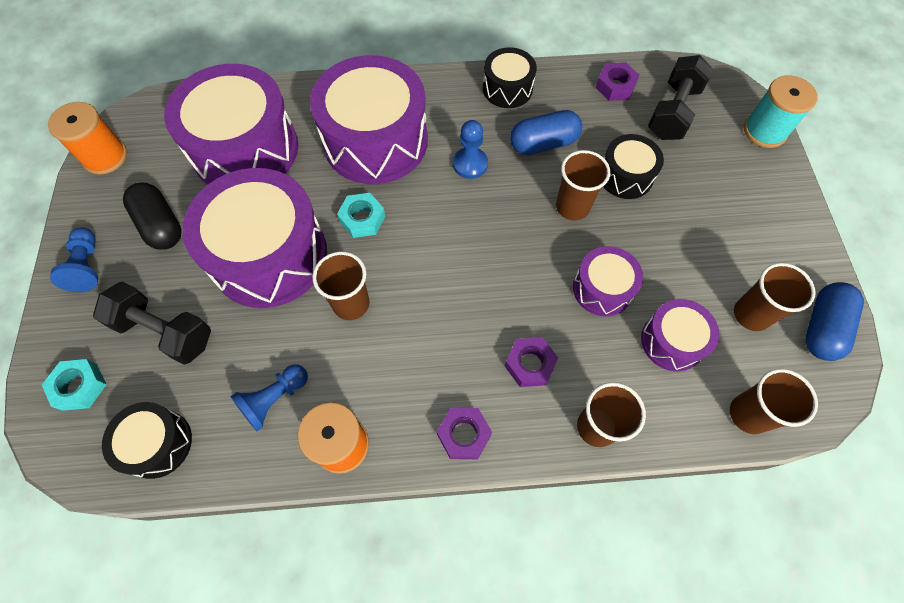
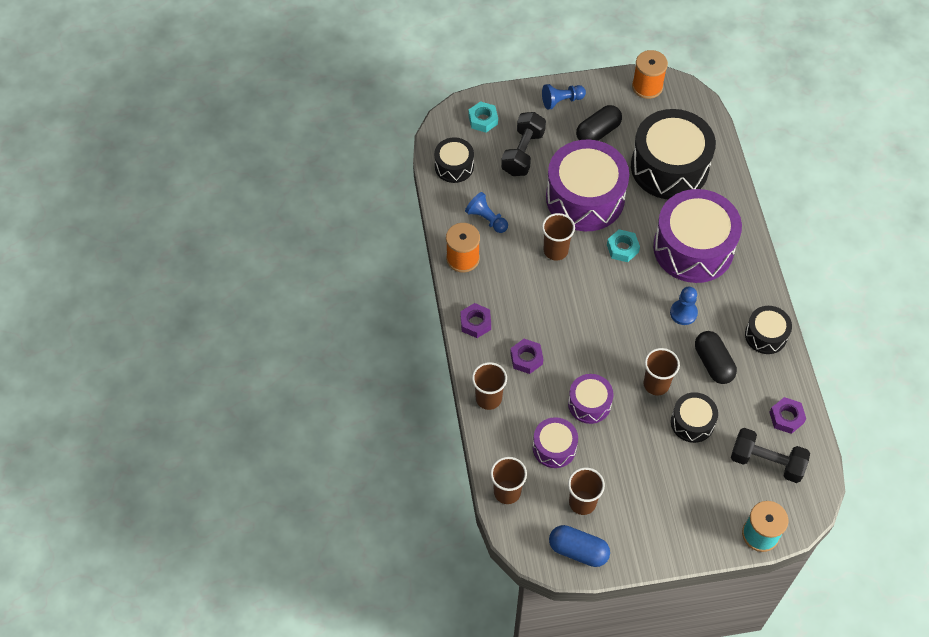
camera: 85 degrees right, 5 degrees down
(245, 149) = (669, 167): purple drum -> black drum
(543, 144) = (713, 363): blue capsule -> black capsule

